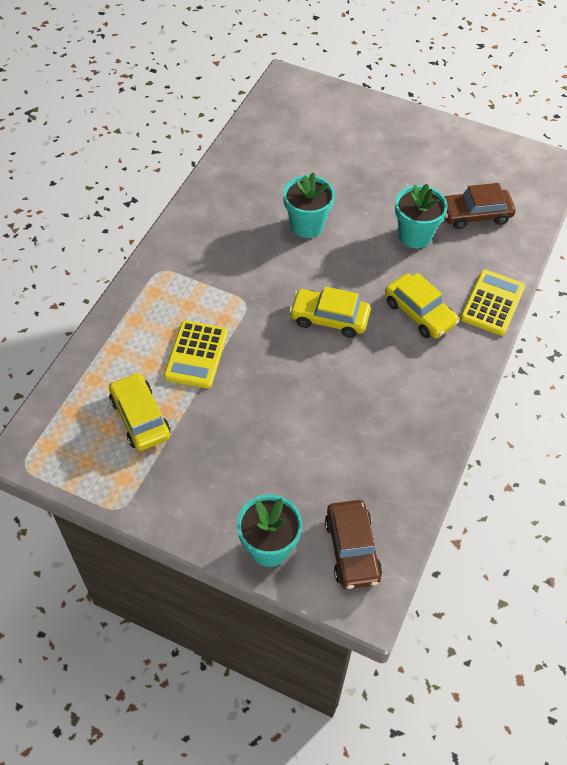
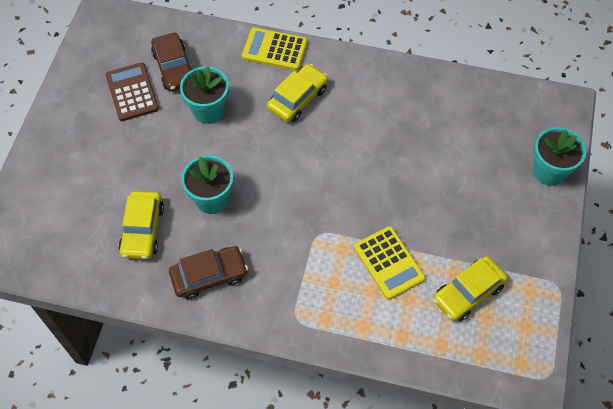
camera: 100 degrees left, 5 degrees up
(196, 355) = (388, 263): yellow calculator -> yellow calculator turned 60 degrees clockwise
(329, 318) = (320, 164): yellow car -> yellow car (143, 230)
(352, 549) = (530, 118): brown car -> brown car (209, 276)
(447, 180) = (132, 92): none -> brown calculator

